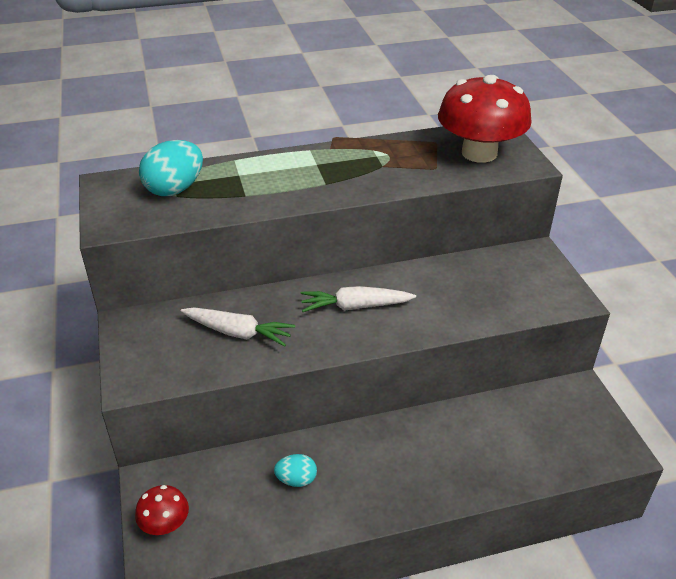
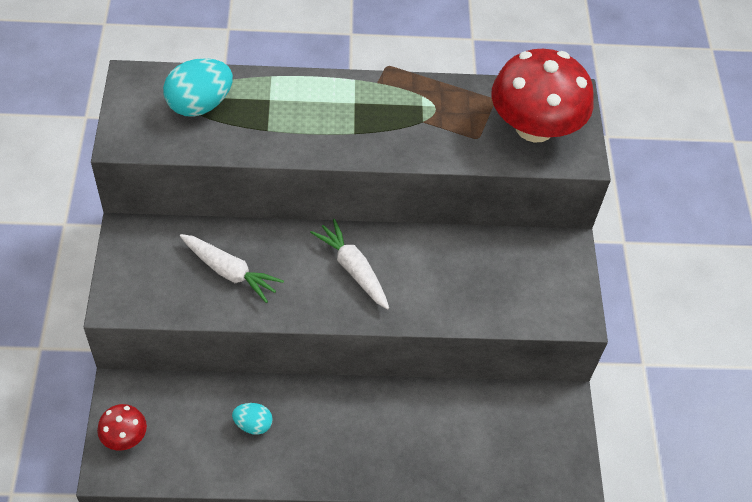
camera: 10 degrees right, 15 degrees up
(355, 306) = (353, 269): white carrot -> white carrot turned 45 degrees clockwise

